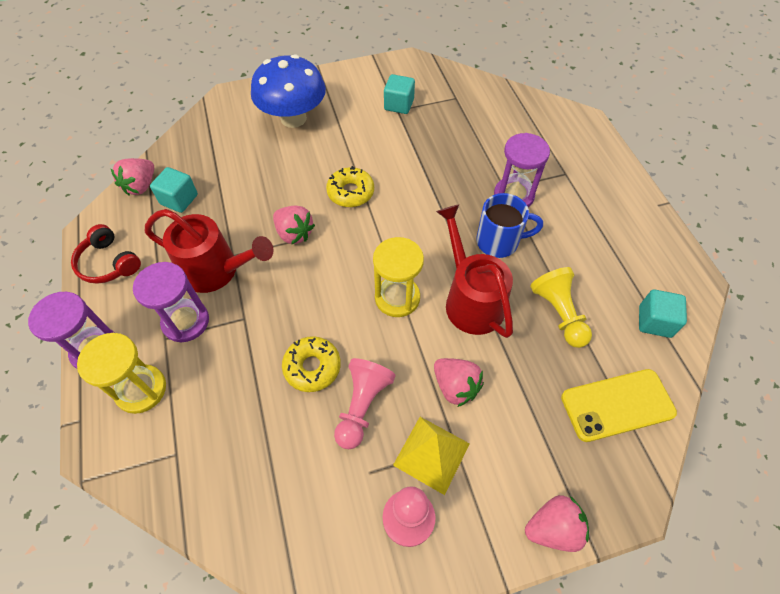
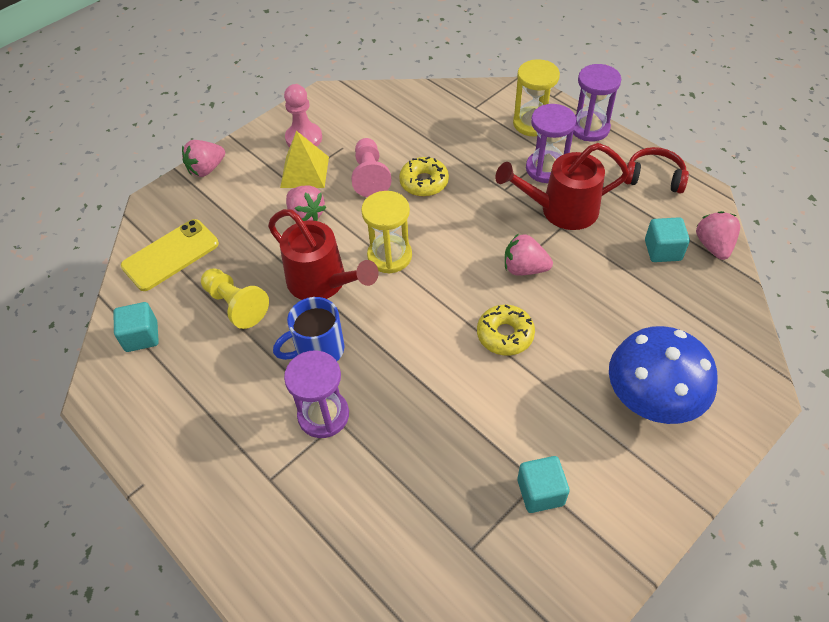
camera: 155 degrees right, 5 degrees down
(455, 387) = (306, 215): pink strawberry -> pink strawberry turned 150 degrees counterclockwise

